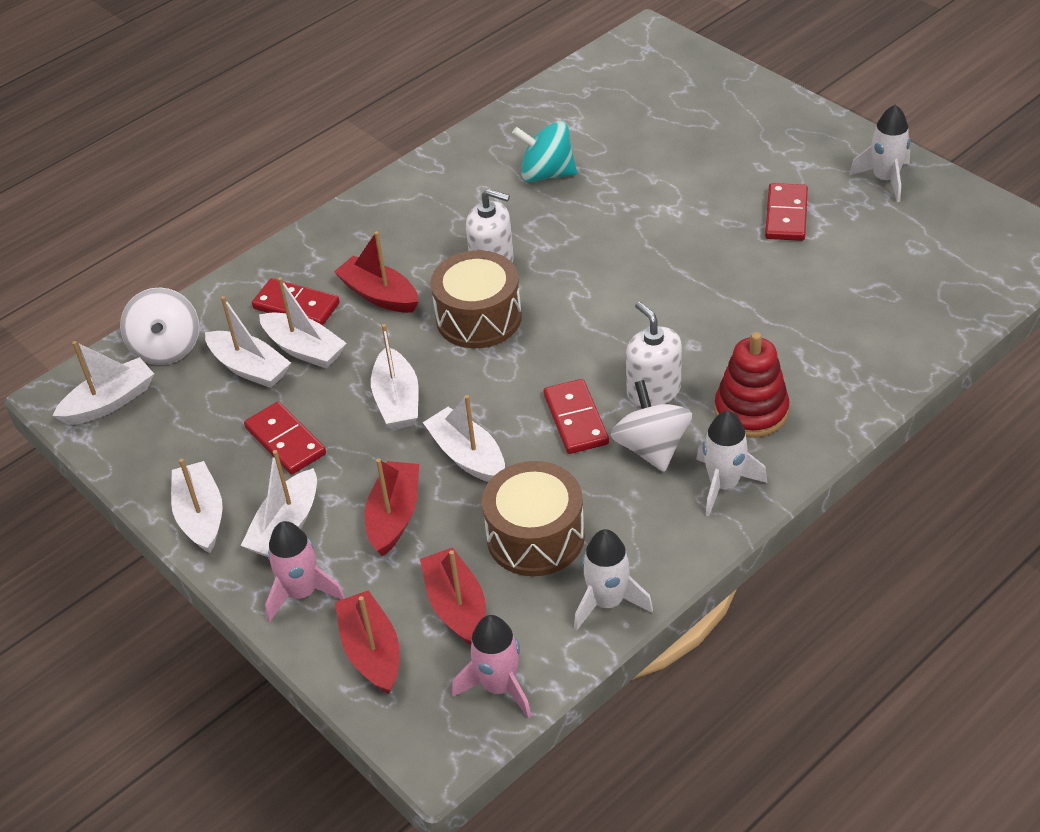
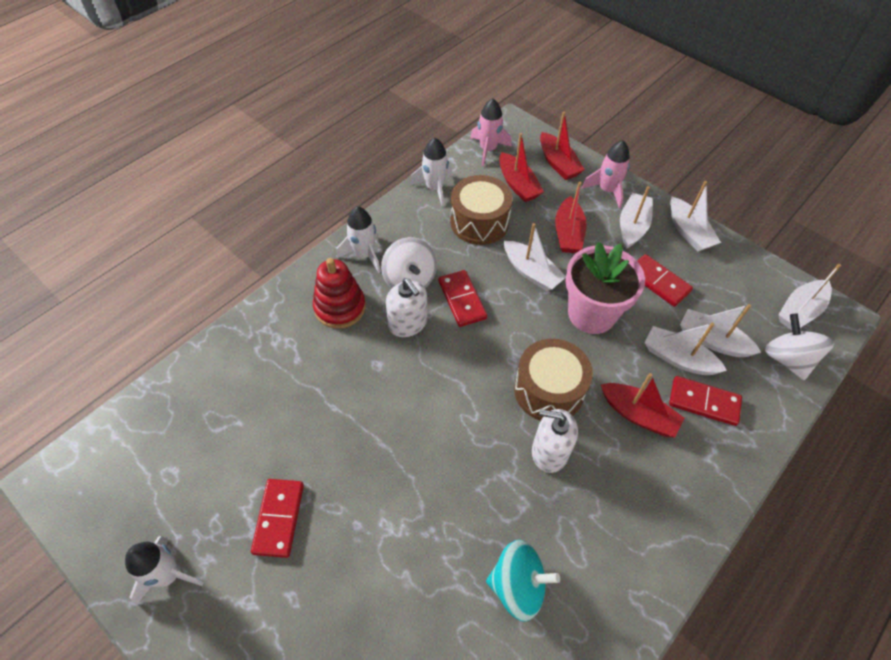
camera: 170 degrees right, 10 degrees up
(397, 400) = (591, 314): white boat -> pink flower pot

